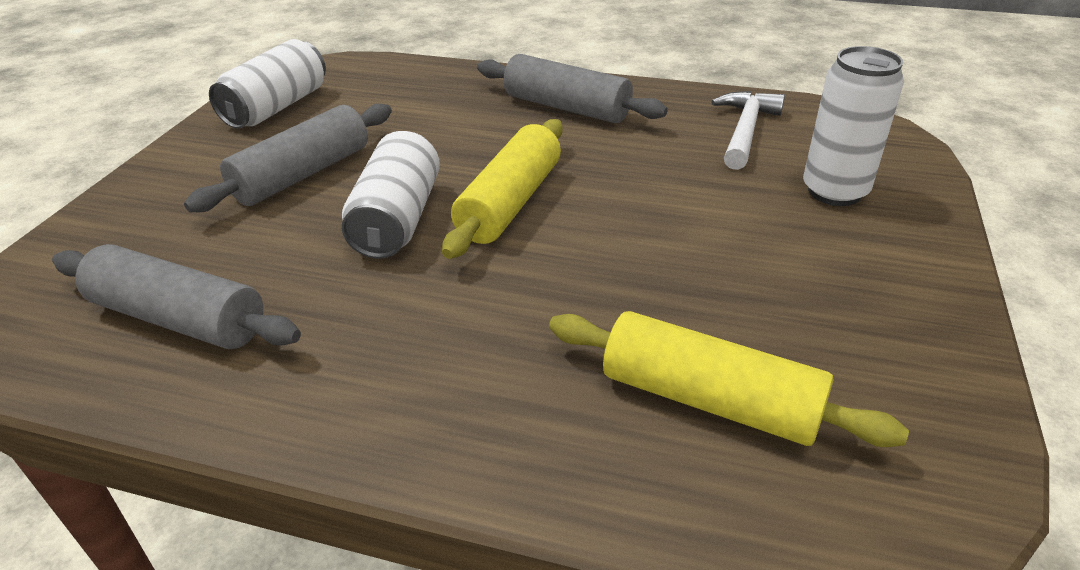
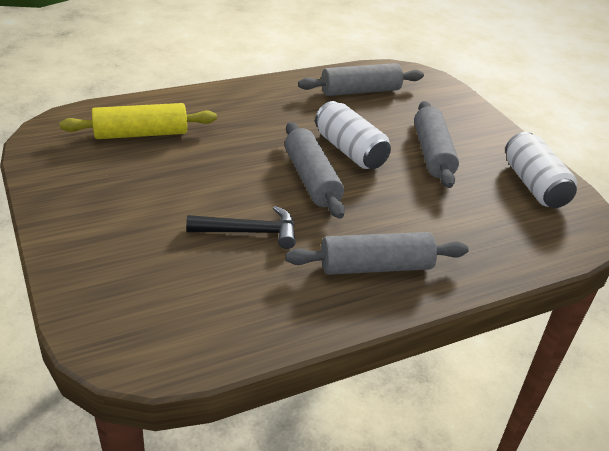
camera: 135 degrees right, 0 degrees up
(510, 203) = (311, 179): yellow rolling pin -> grey rolling pin
(664, 176) = (249, 232): none -> black hammer
(744, 131) = (229, 300): white hammer -> none
(834, 192) = (134, 264): white can -> none

